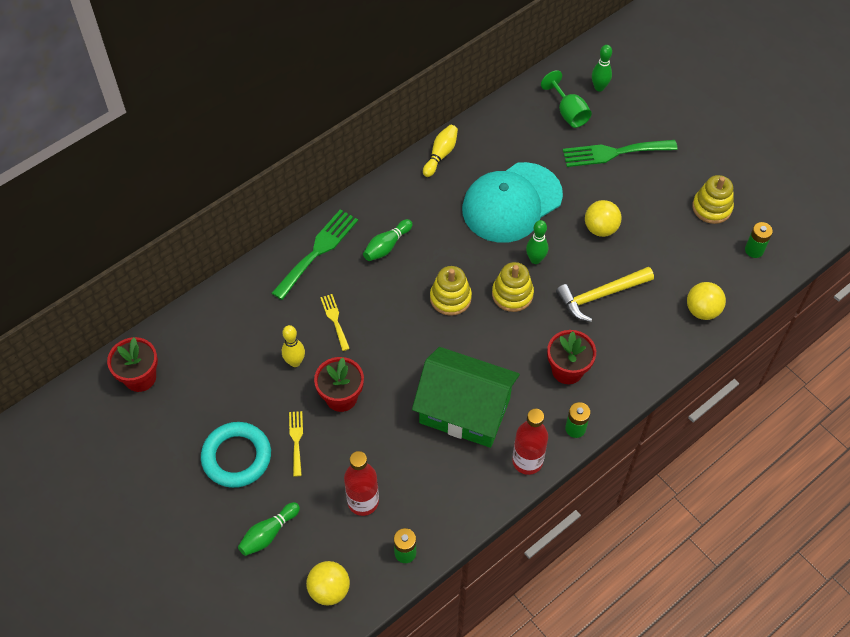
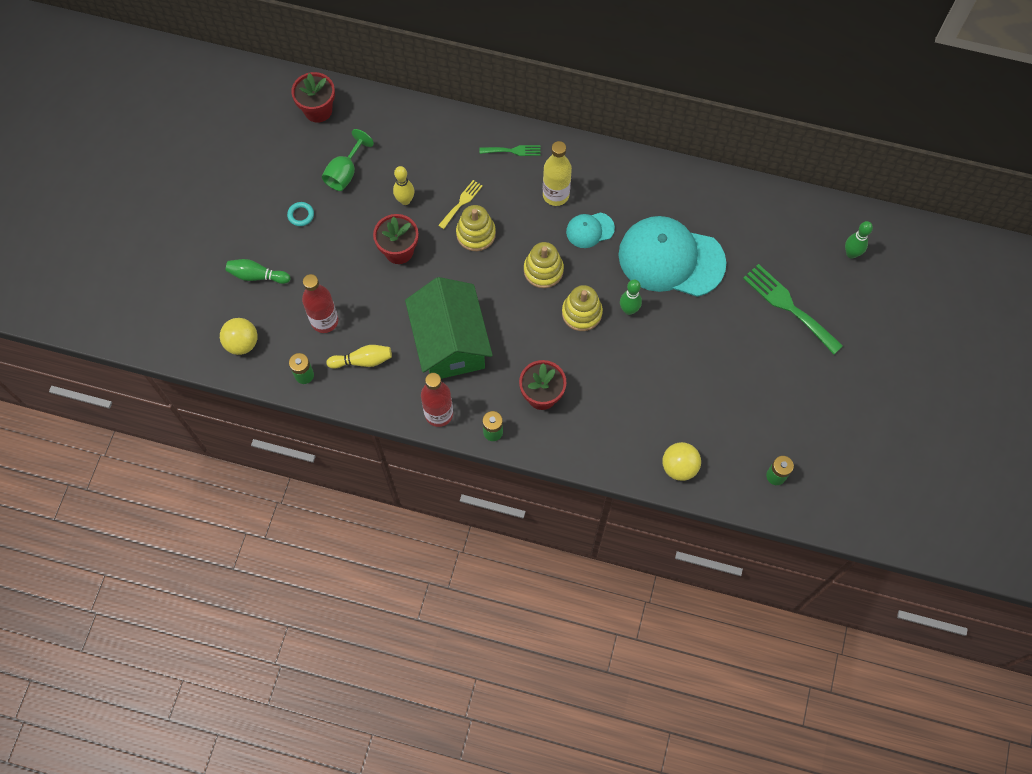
camera: 55 degrees right, 10 degrees up
(236, 457) = (301, 215): turquoise ring -> turquoise ring, size x0.44
(296, 440) = (342, 244): yellow fork -> none
(317, 251) = (513, 151): green fork -> green fork, size x0.54
(387, 246) = (556, 195): green bowling pin -> yellow bottle
(440, 155) = (676, 177): yellow bowling pin -> yellow bowling pin (363, 361)
(440, 242) = (590, 230): none -> turquoise cap
(568, 112) = (802, 246): green goblet -> green goblet (345, 173)
(600, 228) = (699, 341): yellow ball -> none
(600, 295) = (632, 379): yellow hammer -> none
(712, 208) = (794, 417): yellow stacking toy -> yellow stacking toy (476, 234)

